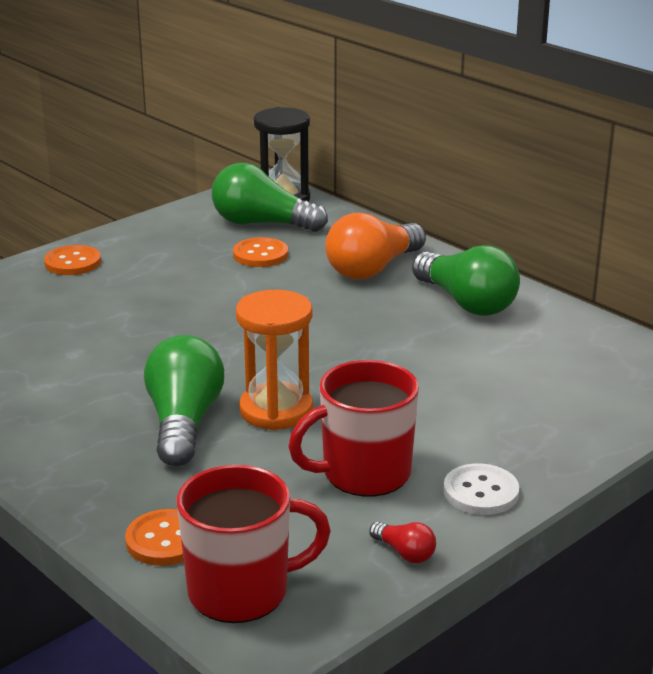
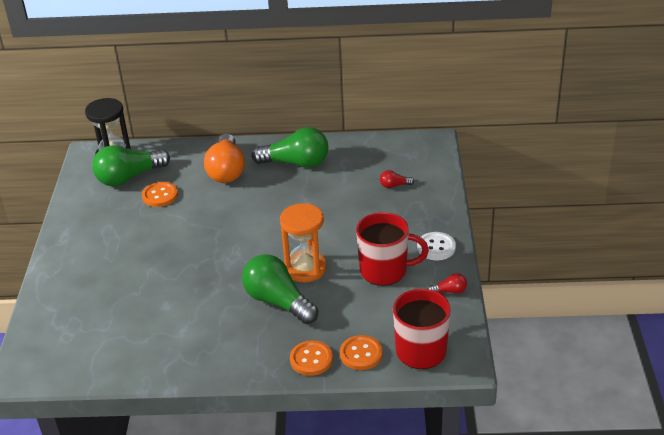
camera: 45 degrees left, 10 degrees up
(73, 262) = (69, 261): orange button -> orange button (311, 359)
(363, 474) = (385, 271): red mug -> red mug turned 105 degrees counterclockwise
(552, 392) = (394, 185): none -> red light bulb

